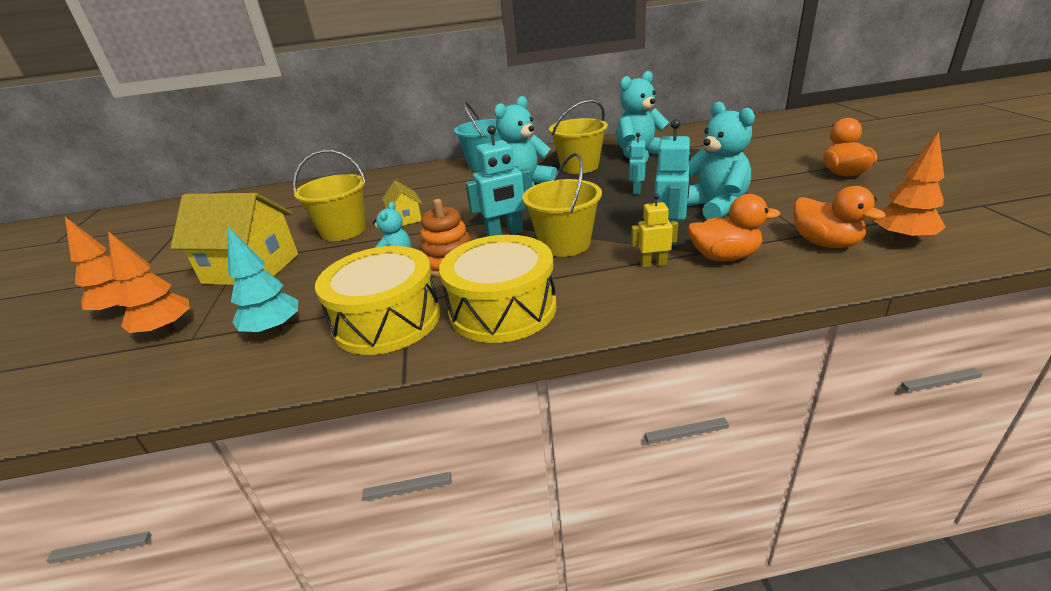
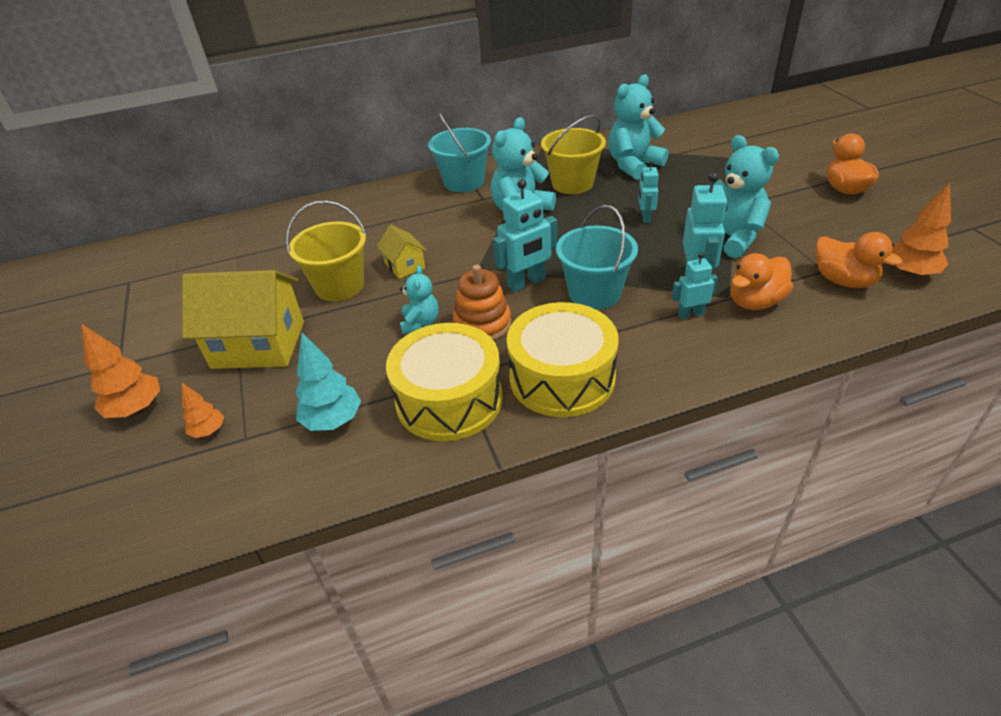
camera: 10 degrees left, 10 degrees up
(166, 330) = (209, 431): orange tree -> orange tree, size x0.59
(564, 244) = (594, 293): yellow bucket -> turquoise bucket
(653, 264) = (690, 314): yellow robot -> turquoise robot
(724, 257) = (755, 302): orange duck -> orange duck turned 150 degrees clockwise

